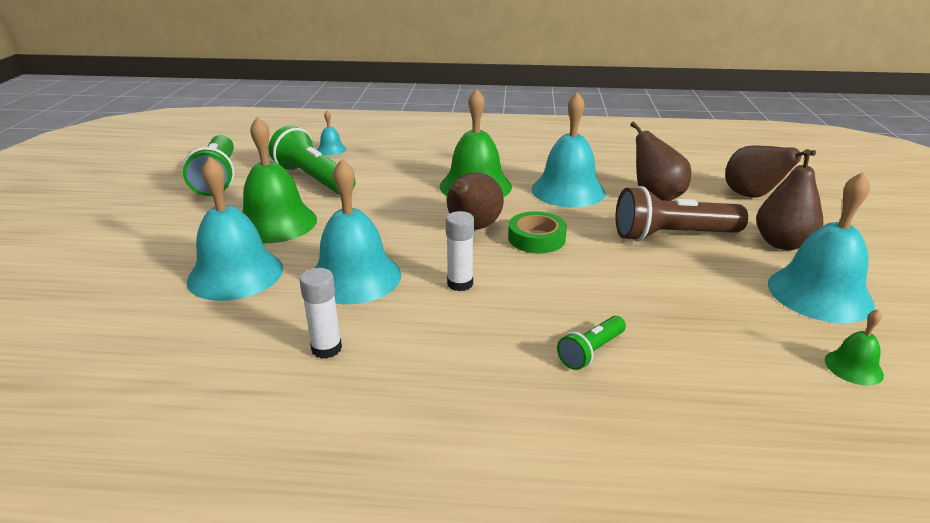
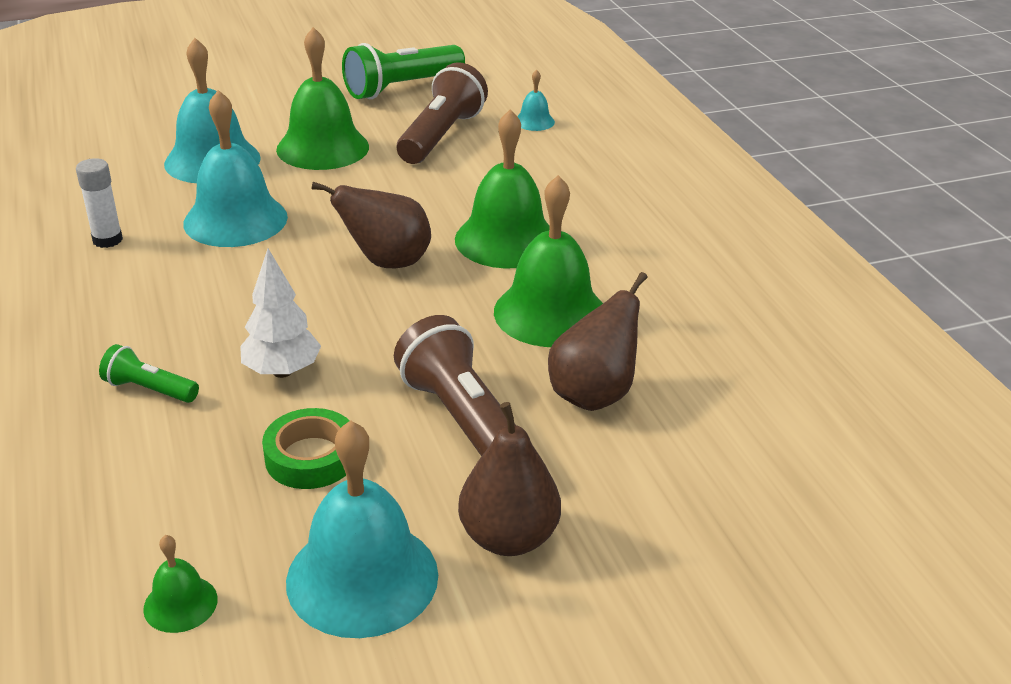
camera: 65 degrees right, 5 degrees up
(313, 179) = (441, 136): green flashlight -> brown flashlight
(460, 284) = (251, 282): white glue stick -> none
(536, 238) = (386, 312): green tape -> green tape (311, 457)
(568, 190) = (550, 313): turquoise bell -> green bell
(591, 288) = (282, 371): none -> white tree
(752, 196) = (677, 499): brown pear -> none

